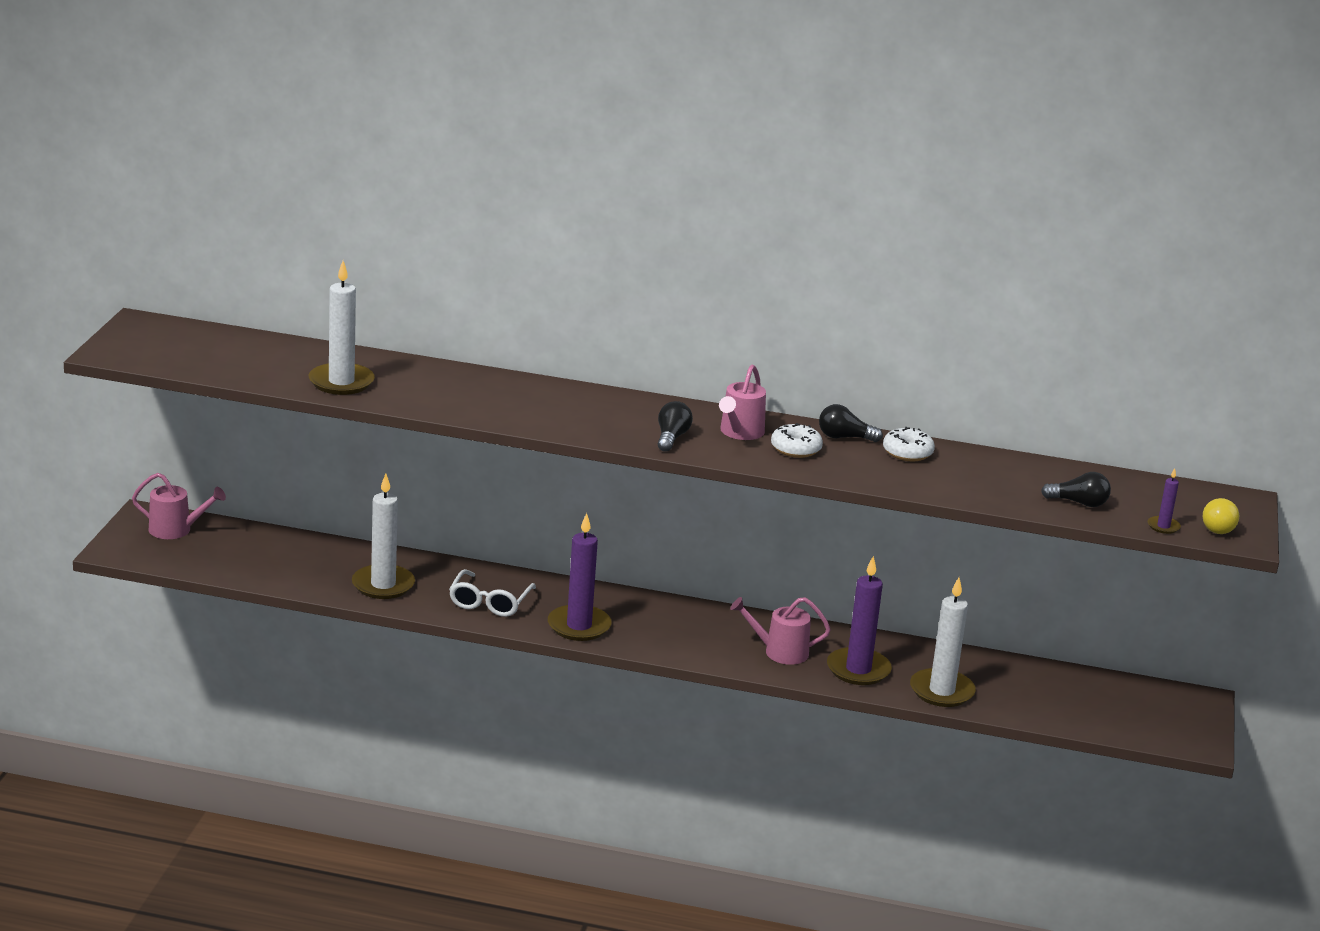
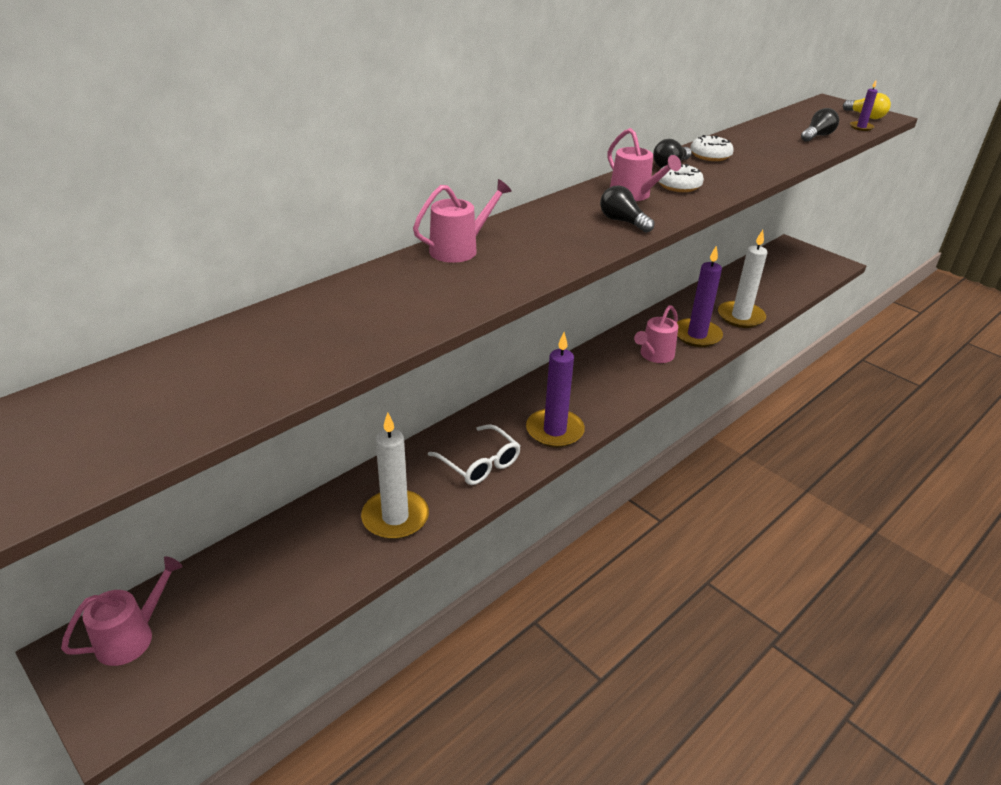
camera: 55 degrees left, 10 degrees up
(341, 382) = (336, 342): white candle -> none
(524, 386) = (459, 249): none -> pink watering can

